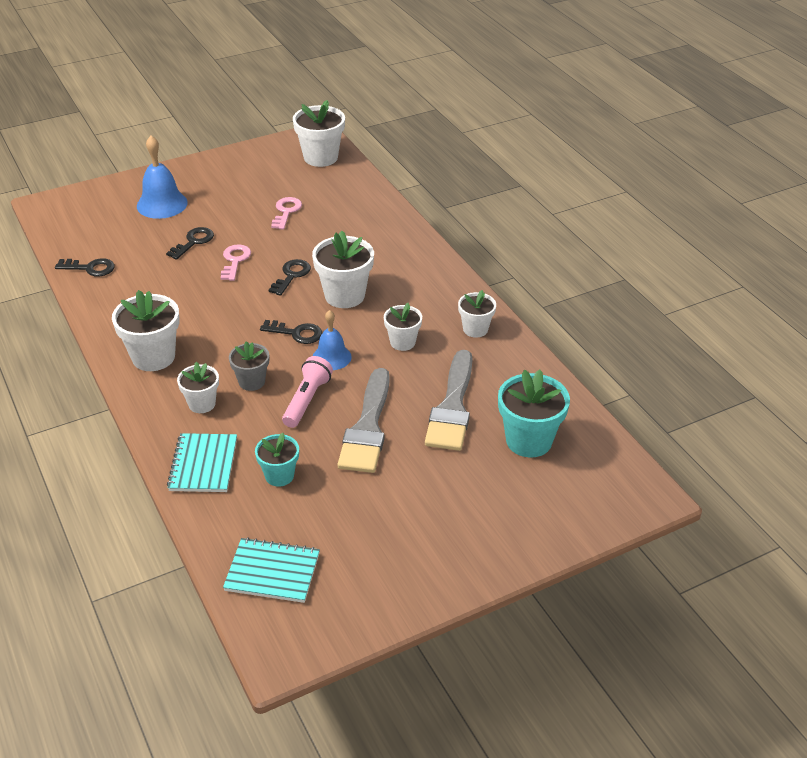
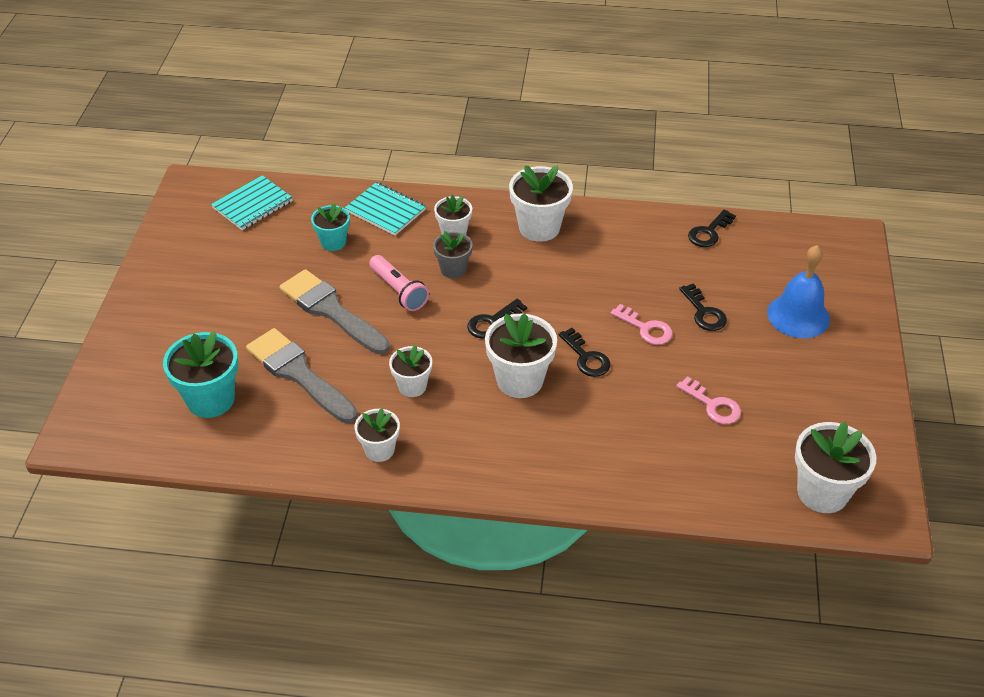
camera: 125 degrees right, 5 degrees up
(331, 357) = (438, 330): blue bell -> none

